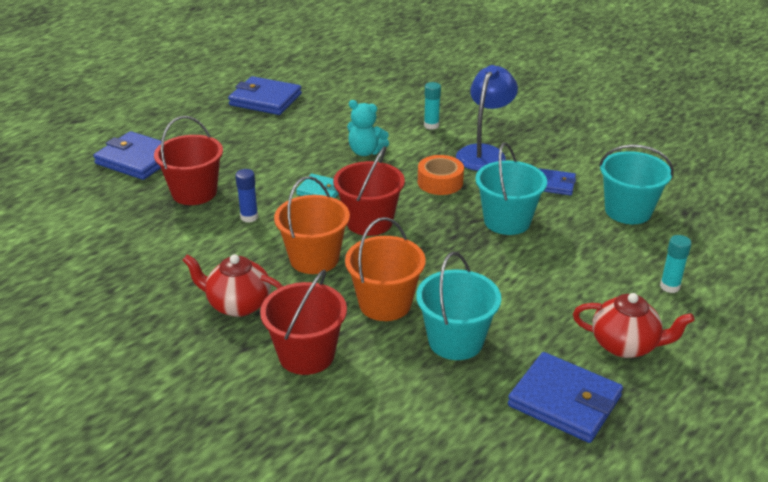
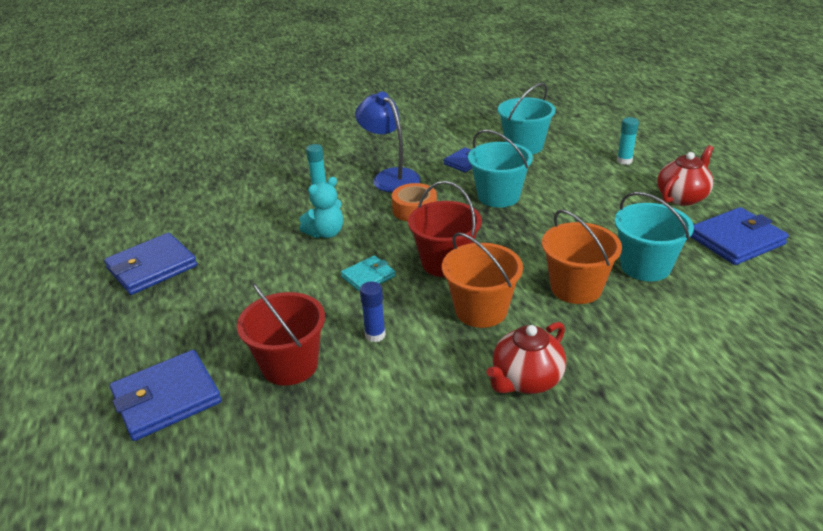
camera: 60 degrees left, 0 degrees up
(306, 355) = (629, 353): red bucket -> none

